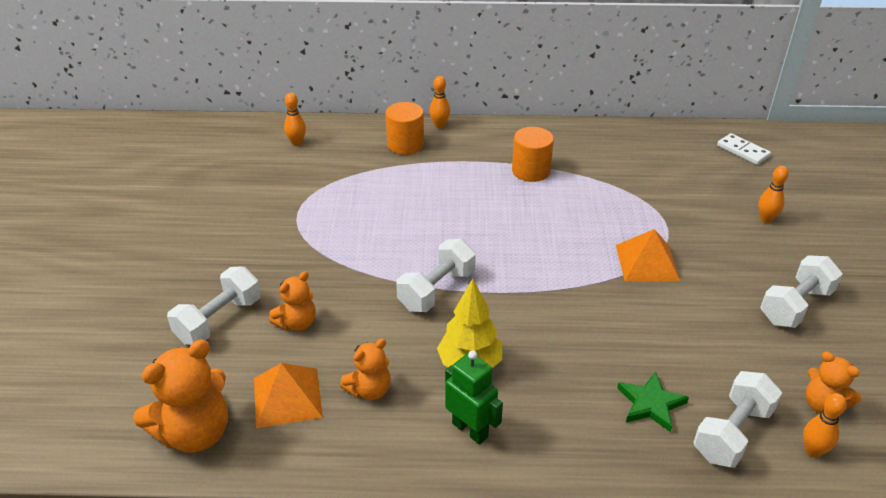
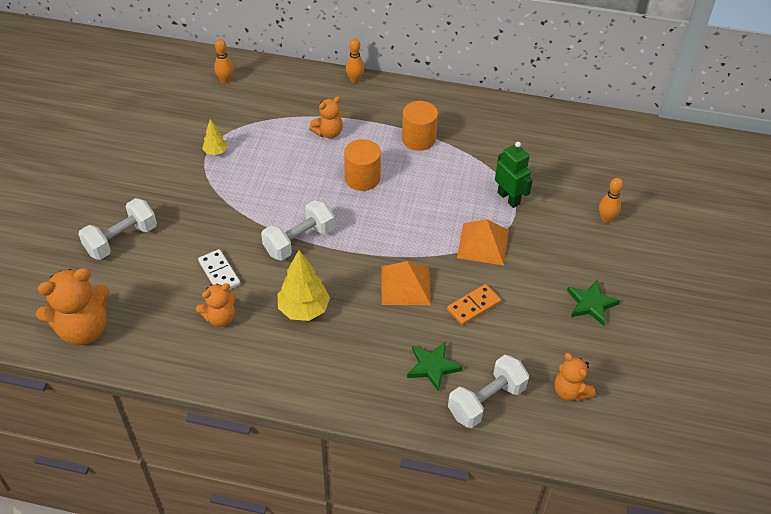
camera: 10 degrees right, 10 degrees up
(287, 397) = (157, 313): orange pyramid -> orange pyramid (405, 285)
(297, 323) = (181, 252): orange teddy bear -> orange teddy bear (328, 133)
(307, 212) = (216, 152): none -> yellow tree
(405, 144) = (318, 95): orange cylinder -> orange cylinder (362, 178)
(470, 430) = (286, 362): green robot -> green robot (509, 198)
(667, 329) = (473, 306): none -> orange domino
(743, 151) = (619, 146): white domino -> white domino (219, 273)
(795, 306) = (591, 304): white dumbbell -> green star
(813, 451) = (543, 426): orange bowling pin -> none

